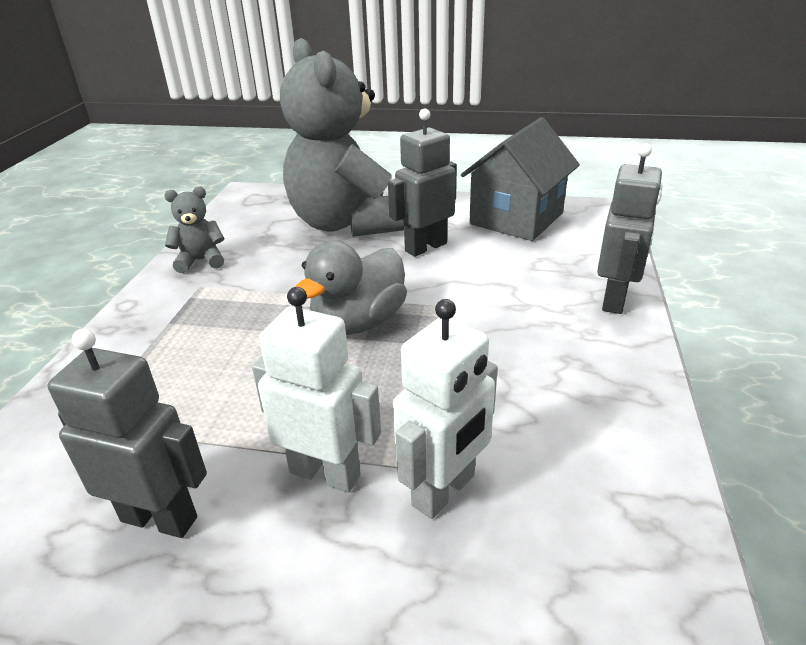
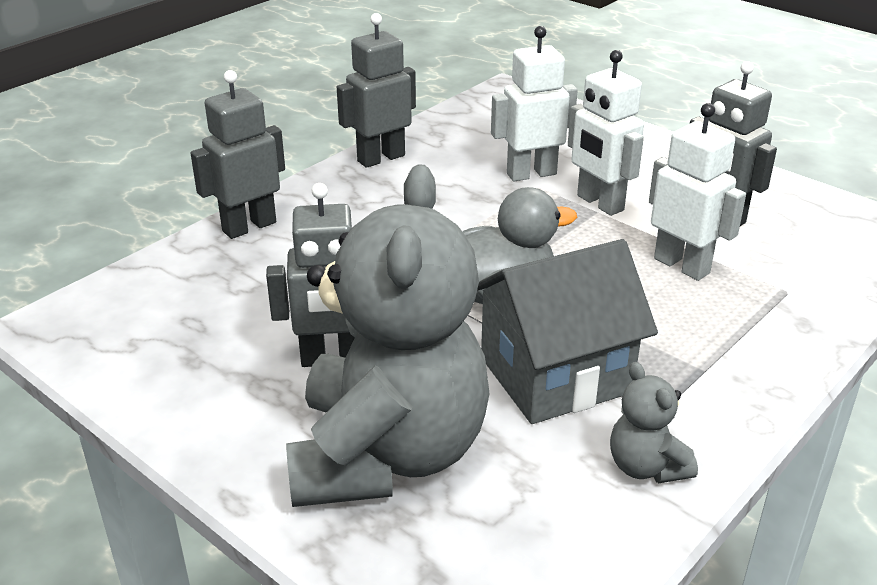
camera: 150 degrees left, 0 degrees up
(199, 415) = (682, 265): none -> white robot
(201, 261) = (646, 467): grey teddy bear -> grey teddy bear turned 45 degrees clockwise
(516, 218) = (165, 357): grey house -> grey house (555, 375)
(640, 431) = (380, 158): none -> grey robot

